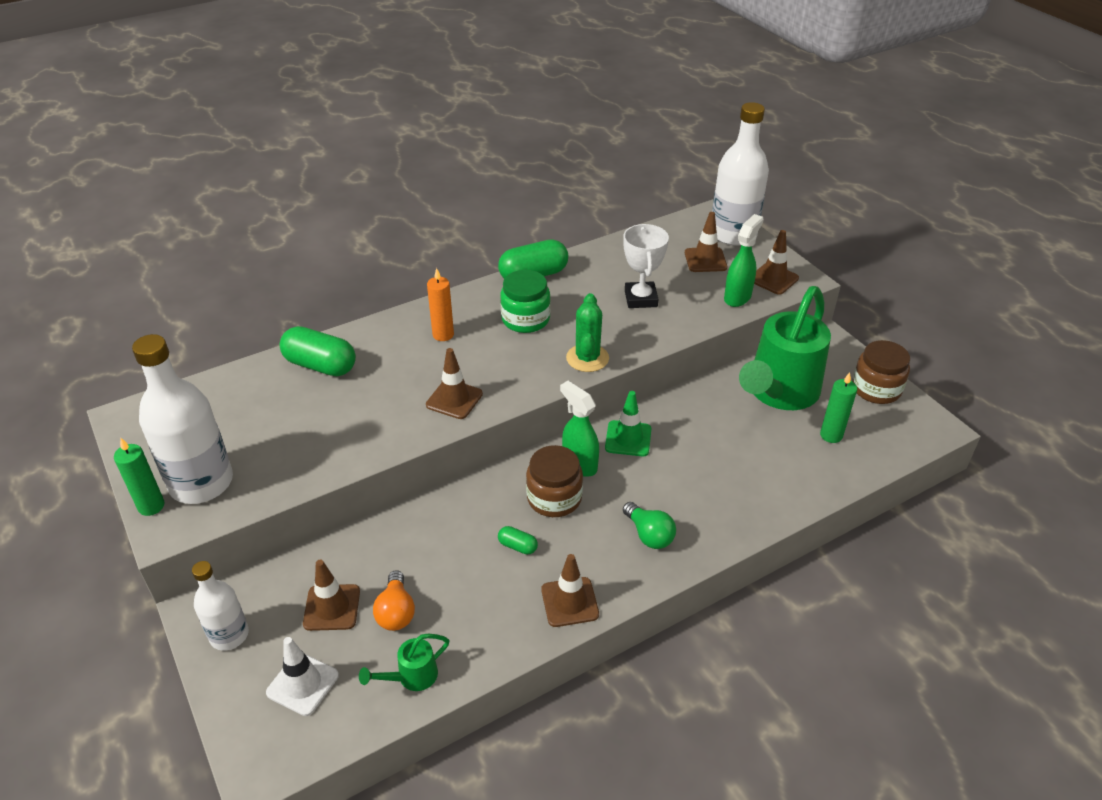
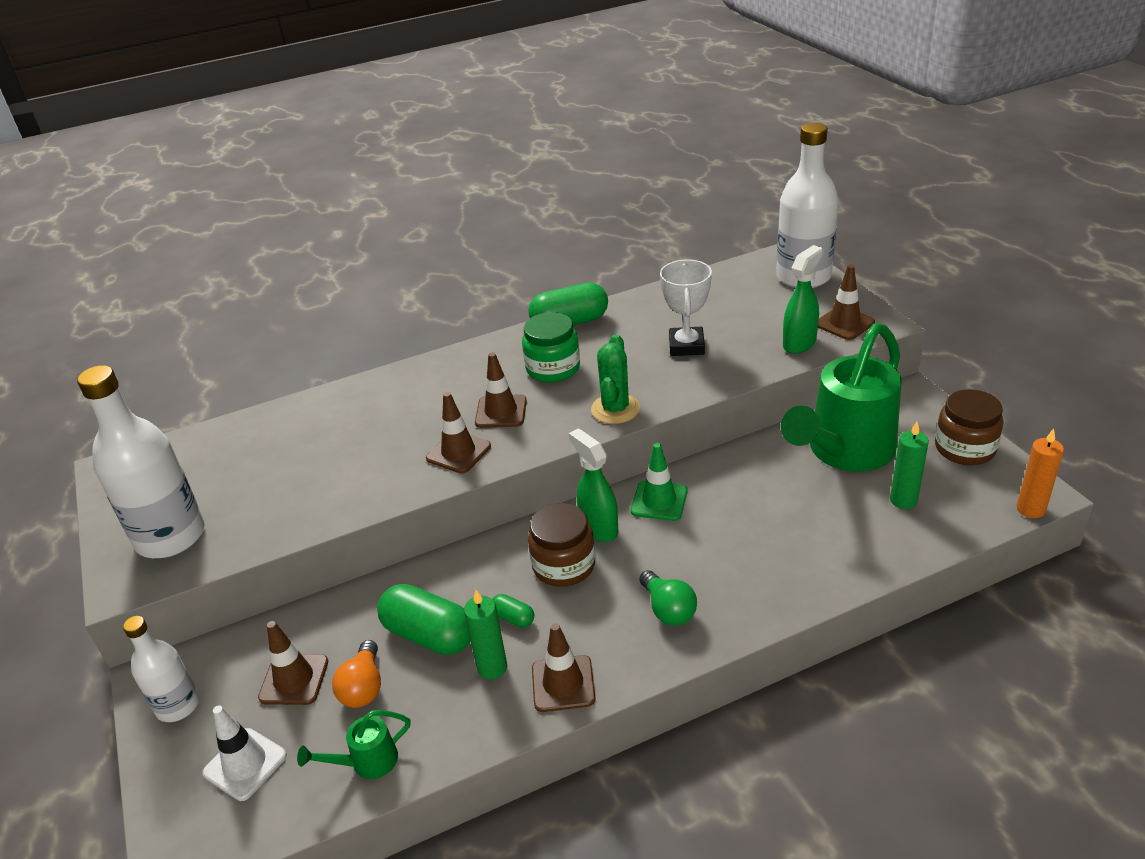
camera: 10 degrees right, 5 degrees down
(151, 506) = (113, 560): green candle -> green candle (492, 667)
(320, 365) = (322, 416): green capsule -> green capsule (429, 635)
(443, 335) = (459, 385): orange candle -> orange candle (1030, 509)
(705, 260) = (767, 304): brown traffic cone -> brown traffic cone (501, 412)

